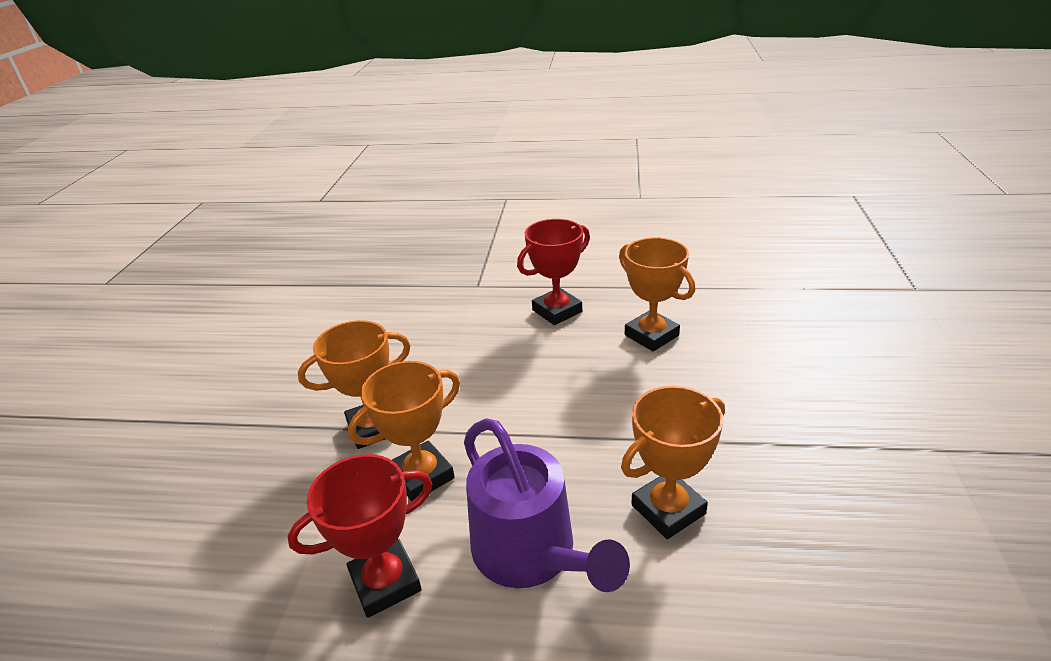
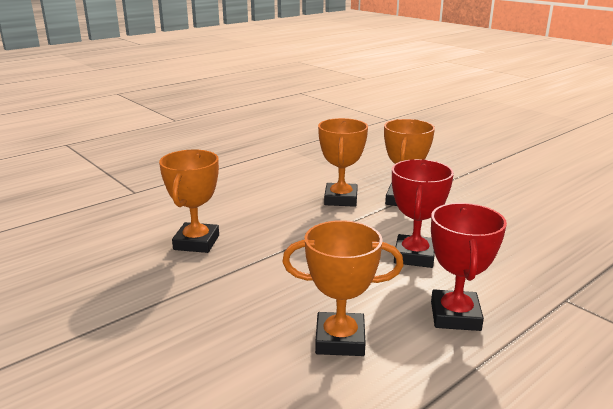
camera: 130 degrees right, 10 degrees down
(385, 582) = (292, 176): red trophy -> red trophy (414, 256)
(530, 552) = (247, 203): purple watering can -> none

